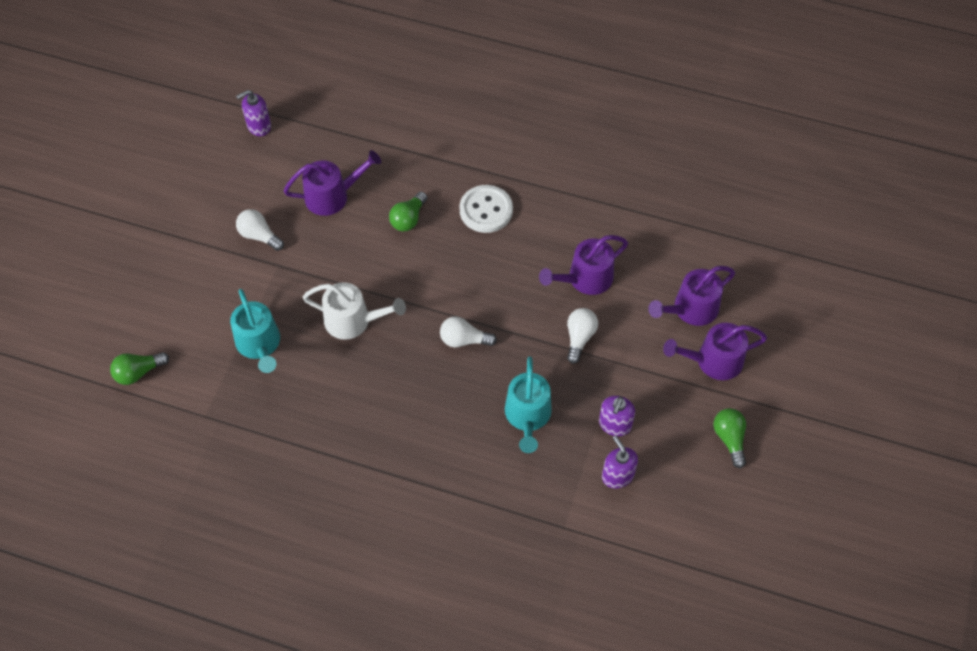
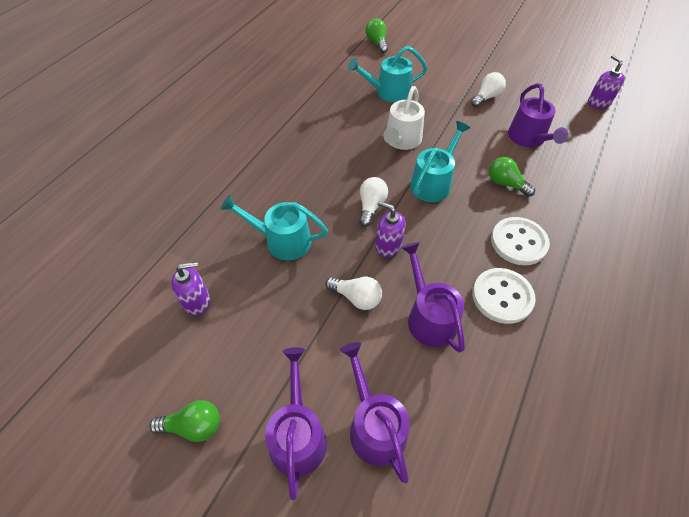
camera: 100 degrees right, 5 degrees down
(418, 284) = (433, 183): none -> turquoise watering can
(551, 224) = (502, 296): none -> white button
(615, 424) = (250, 310): purple soap dispenser -> purple soap dispenser (388, 246)

